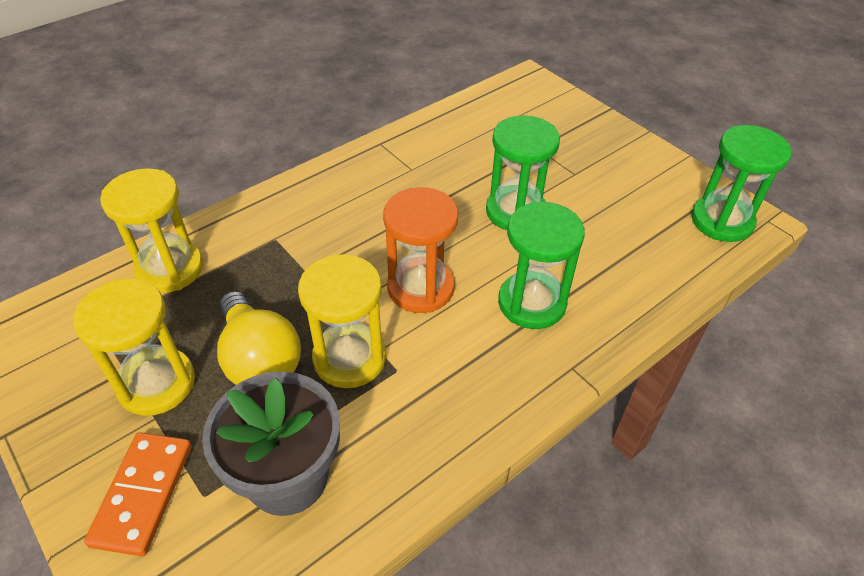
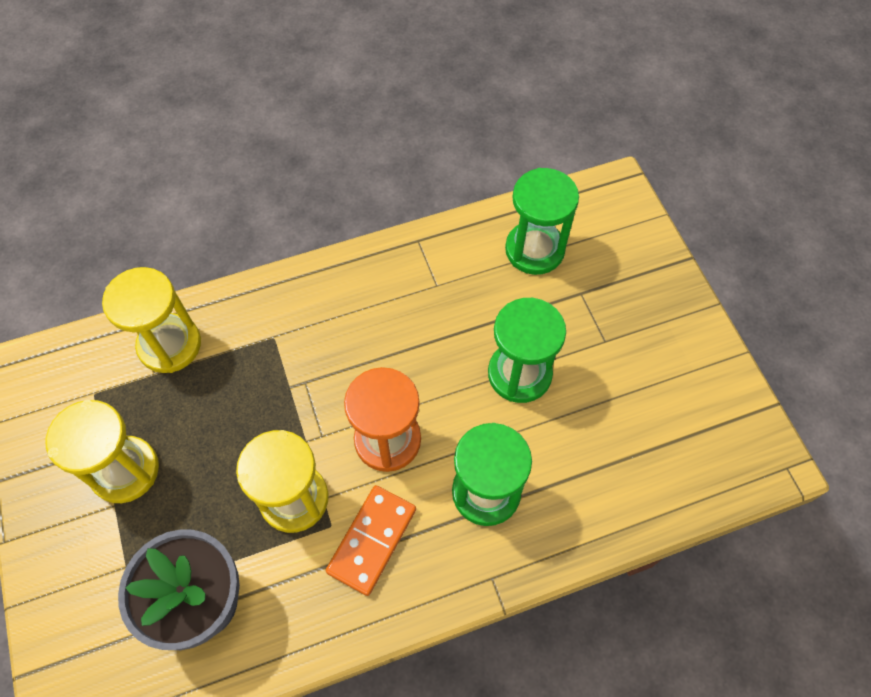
camera: 20 degrees right, 15 degrees up
(143, 494) = (86, 577): orange domino -> orange domino (372, 540)
(259, 359) = (216, 473): yellow light bulb -> none
(721, 221) = (734, 453): green hourglass -> green hourglass (534, 250)

